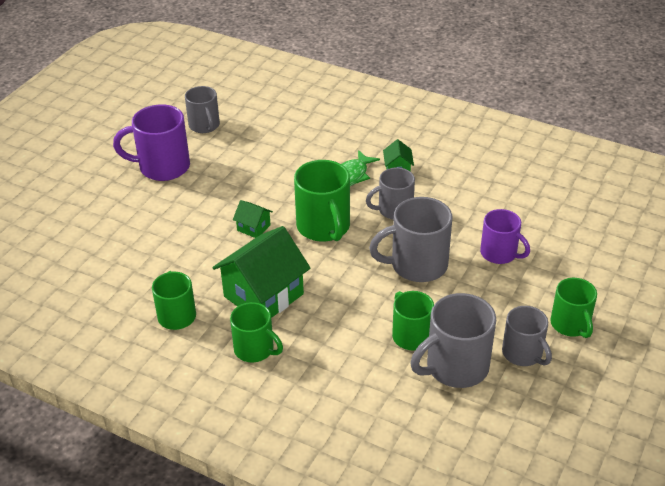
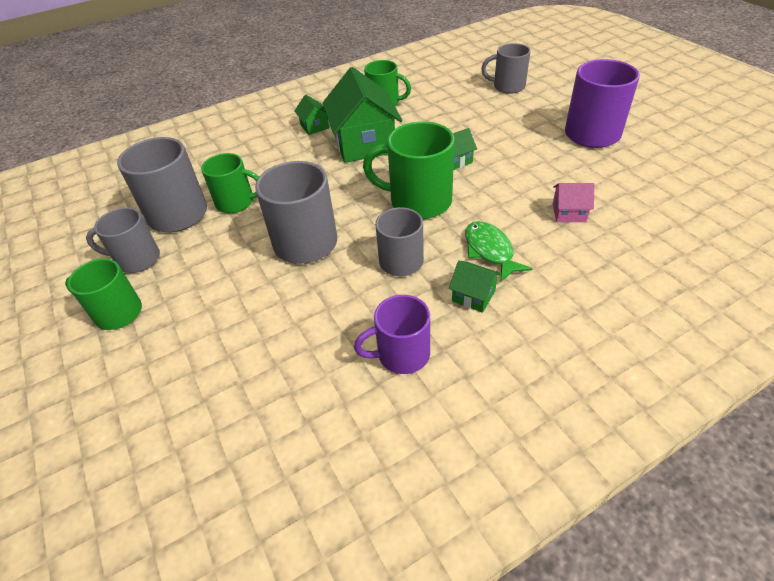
camera: 125 degrees right, 5 degrees up
(204, 126) = (662, 173): grey mug -> grey mug (507, 86)
(255, 349) = (314, 126): green mug -> green house
(283, 154) = (569, 213): none -> pink house
(499, 253) = (256, 313): purple mug -> purple mug (401, 354)

